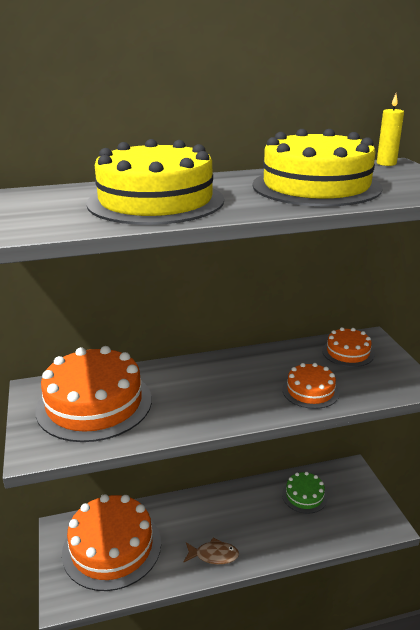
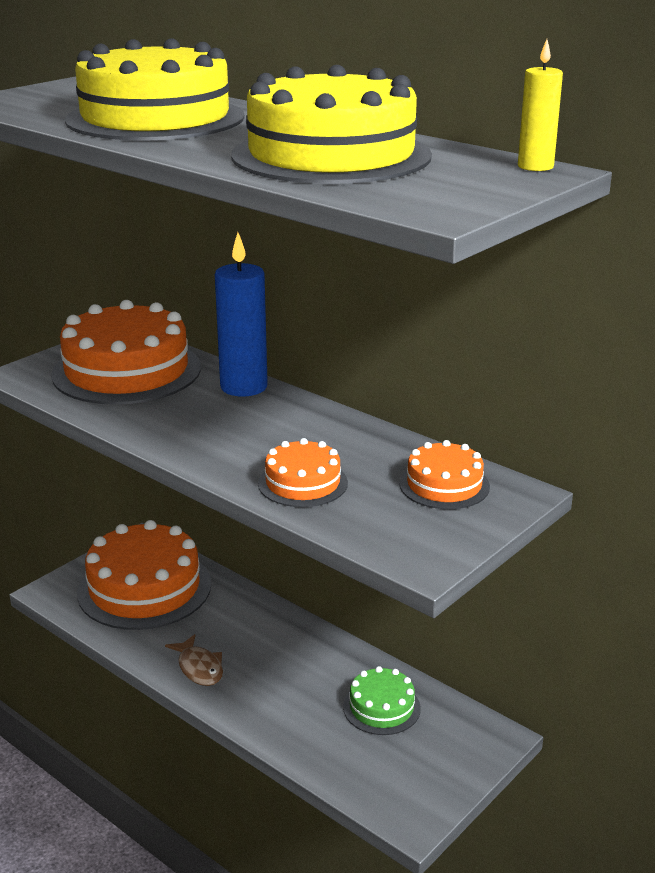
camera: 55 degrees right, 0 degrees up
(173, 369) = (244, 387): none -> blue candle

